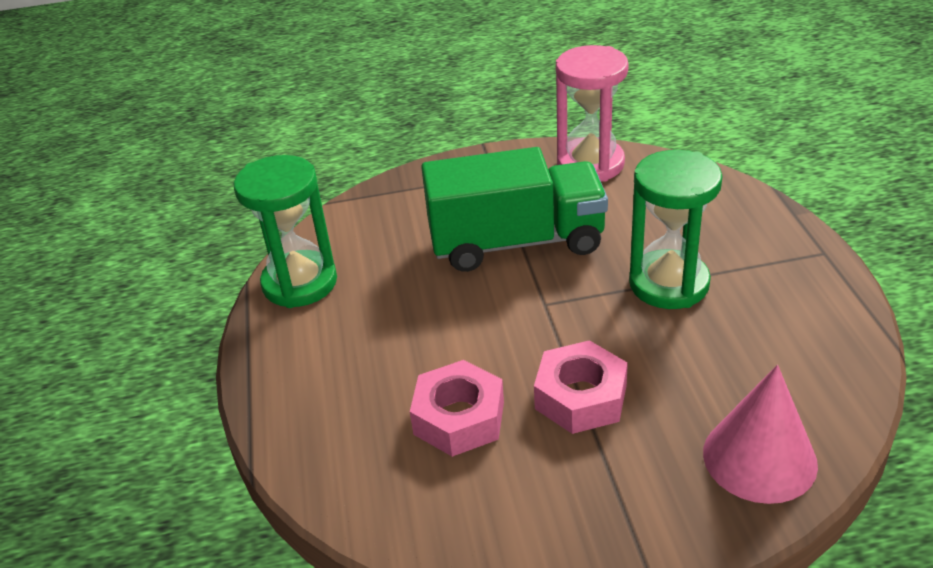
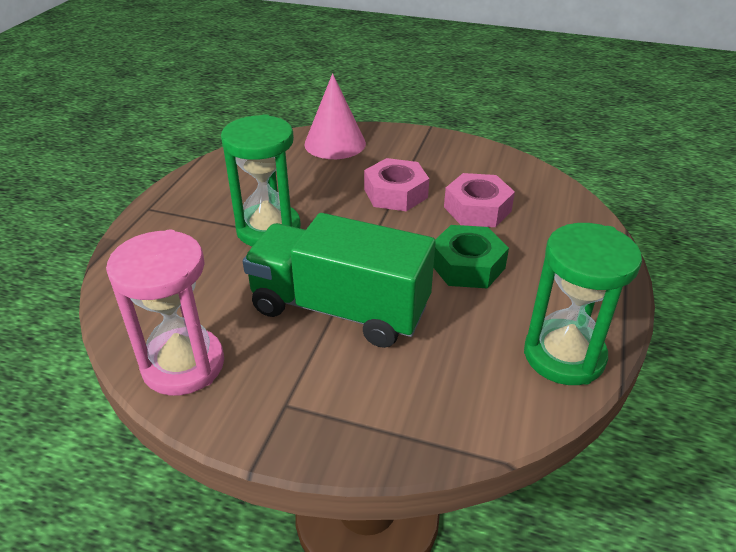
camera: 155 degrees left, 0 degrees up
(427, 332) = (467, 265): none -> green nut

